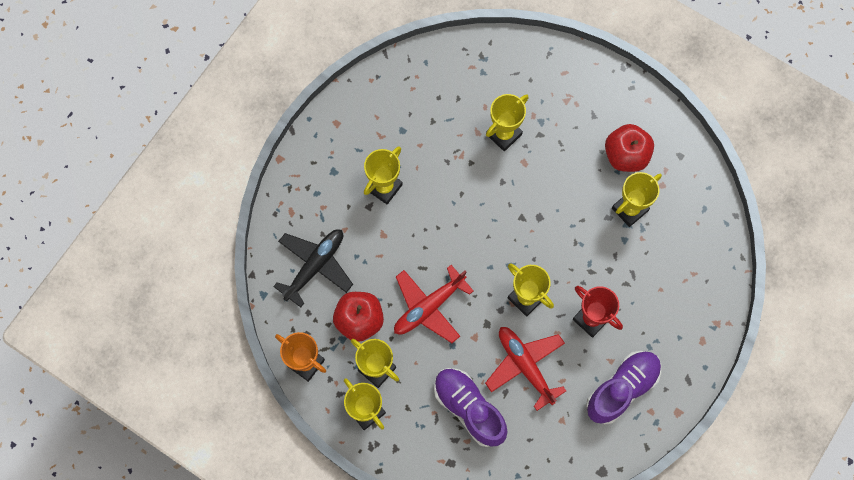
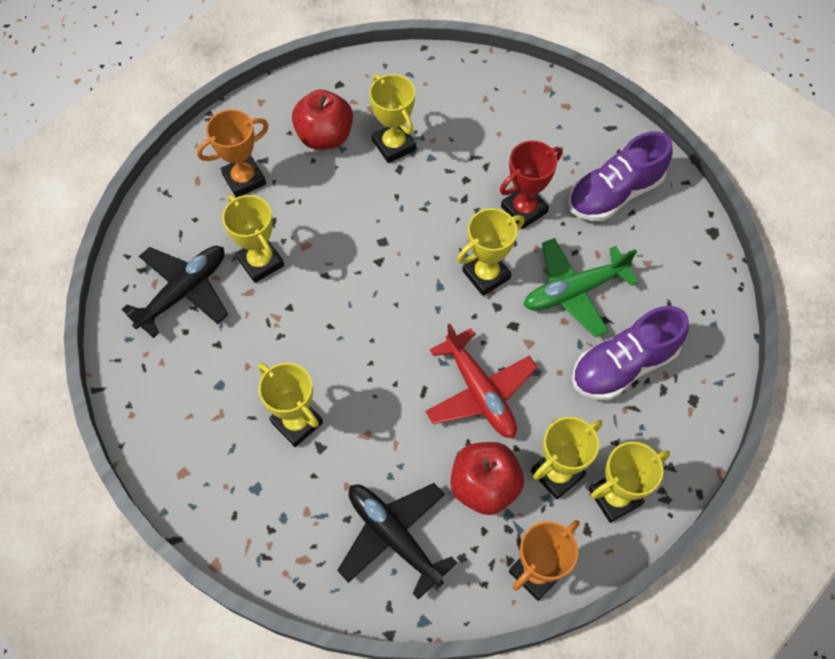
camera: 80 degrees left, 10 degrees down
(469, 88) = (184, 292): none -> black plane
(525, 366) = (574, 291): red plane -> green plane
(573, 105) = (244, 179): none -> orange trophy
(622, 389) = (614, 193): purple shoe -> purple shoe turned 90 degrees counterclockwise

